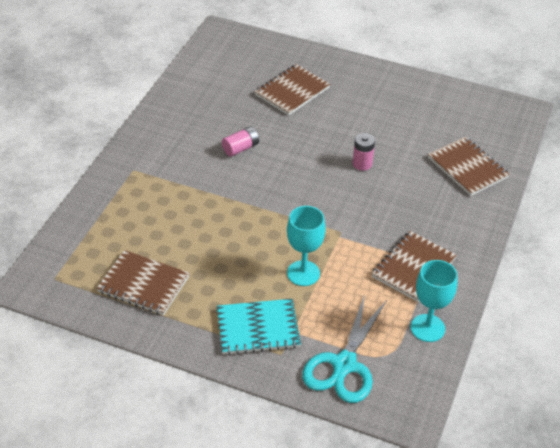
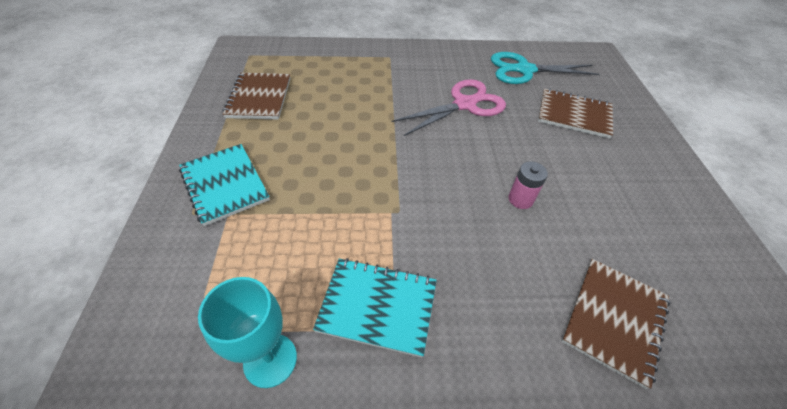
camera: 65 degrees right, 5 degrees up
(240, 148) = (464, 104): pink battery -> pink scissors
(303, 273) = (318, 197): turquoise goblet -> none
(344, 364) = (184, 277): turquoise scissors -> turquoise scissors (524, 70)
(413, 268) = (377, 306): brown notebook -> turquoise notebook

